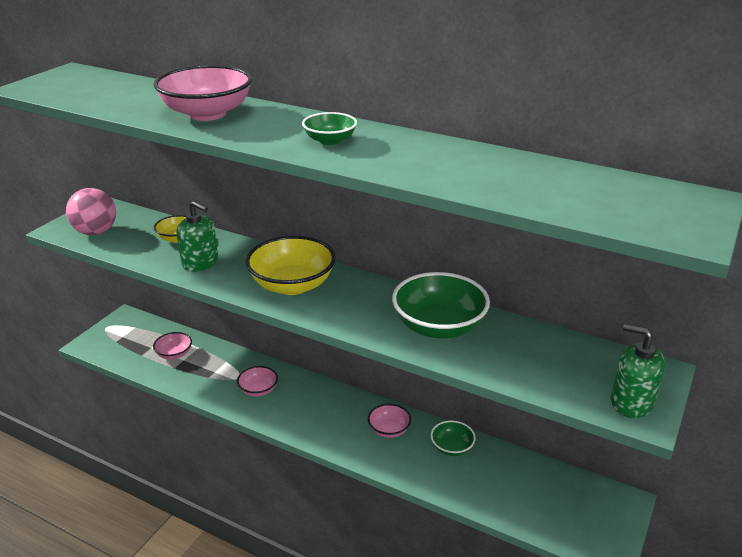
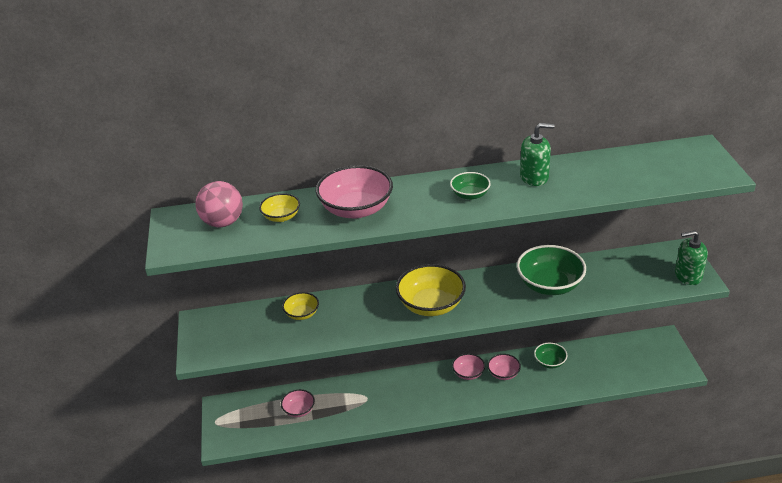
camera: 35 degrees left, 5 degrees up
(96, 232) = (231, 342): pink ball -> pink ball (223, 222)
(140, 97) = (281, 217): none -> yellow bowl
(200, 262) = (347, 322): green soap dispenser -> green soap dispenser (534, 177)
(258, 390) = (392, 398): pink bowl -> pink bowl (468, 373)

